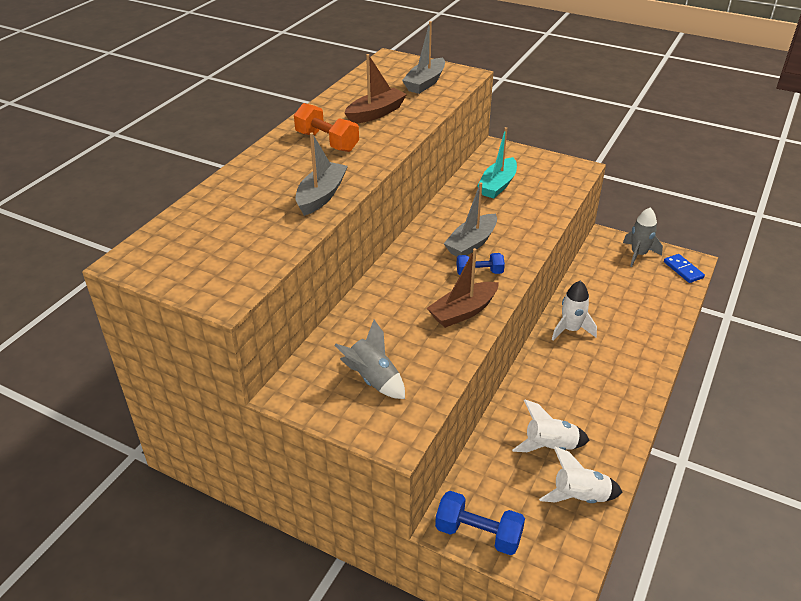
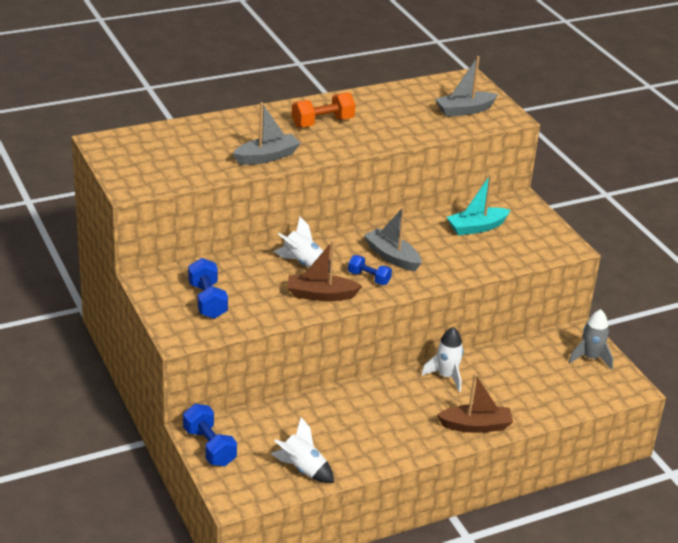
camera: 35 degrees right, 5 degrees down
(327, 142) = (322, 123): orange dumbbell -> orange dumbbell turned 75 degrees clockwise
(373, 379) = (207, 301): grey rocket -> blue dumbbell
(375, 113) = (388, 117): brown boat -> brown boat (475, 426)
(471, 243) = (392, 257): grey boat -> grey boat turned 60 degrees clockwise
(549, 446) = (323, 432): white rocket -> white rocket (303, 263)
(683, 270) = (614, 389): blue domino -> none

